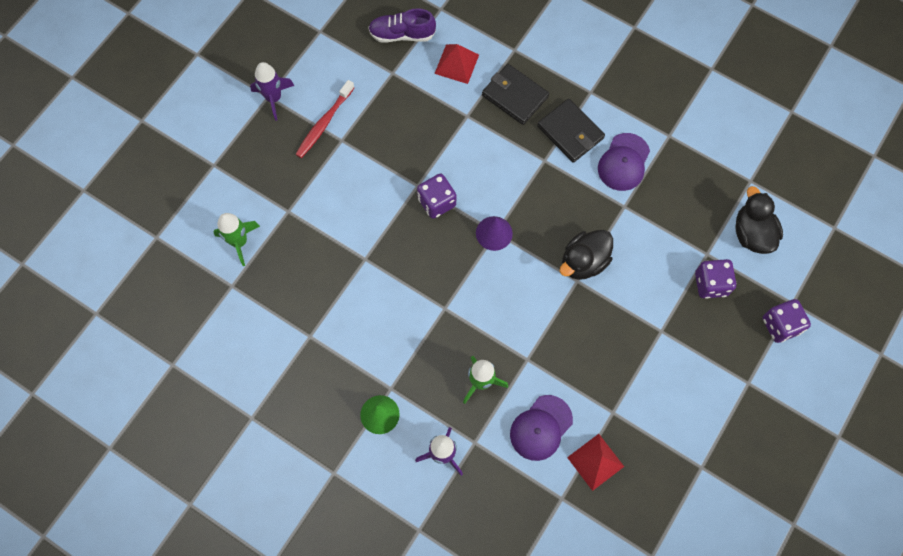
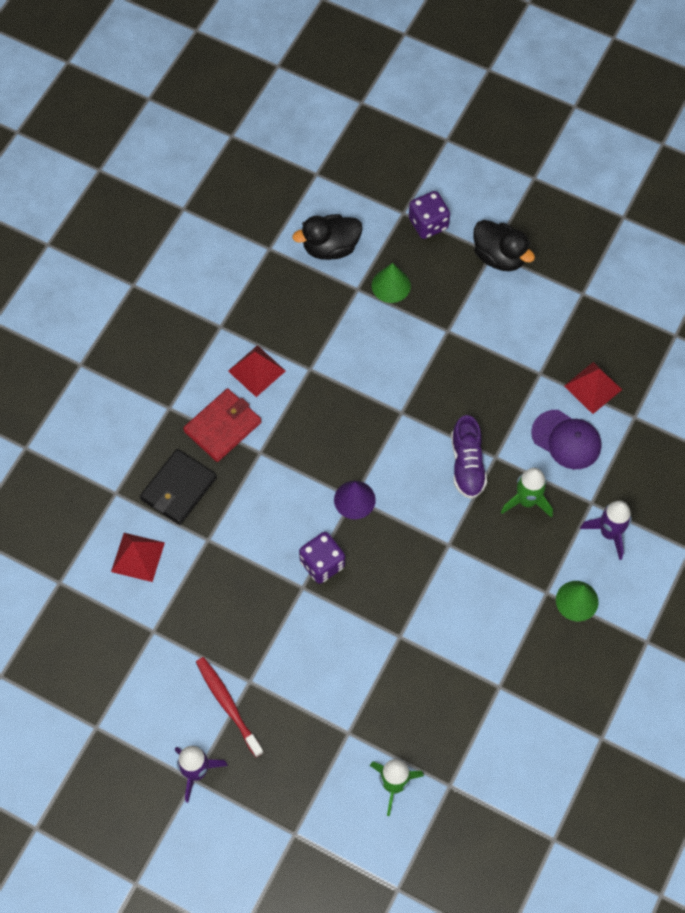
camera: 95 degrees left, 5 degrees down
(324, 123) = (228, 705): red toothbrush -> red toothbrush turned 150 degrees counterclockwise
(402, 34) = (98, 625): purple shoe -> purple shoe (467, 464)
(570, 132) = (223, 427): black wallet -> red wallet
(583, 262) = (379, 407): black duck -> black duck (499, 257)
(623, 162) = (256, 371): purple cap -> red pyramid
(711, 284) = (391, 285): purple dice -> green cone

